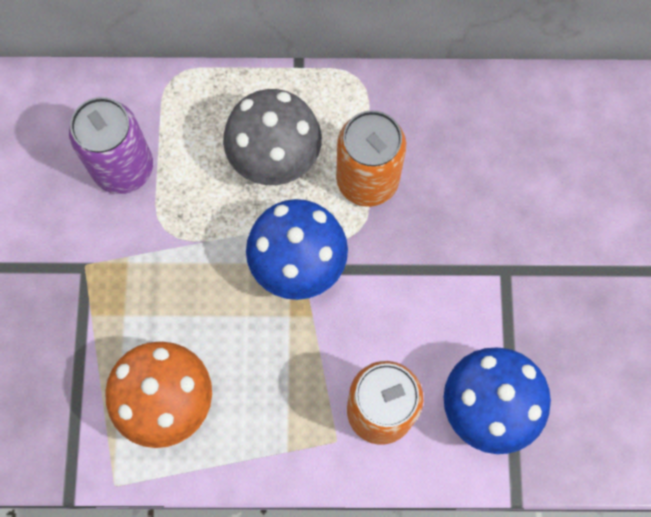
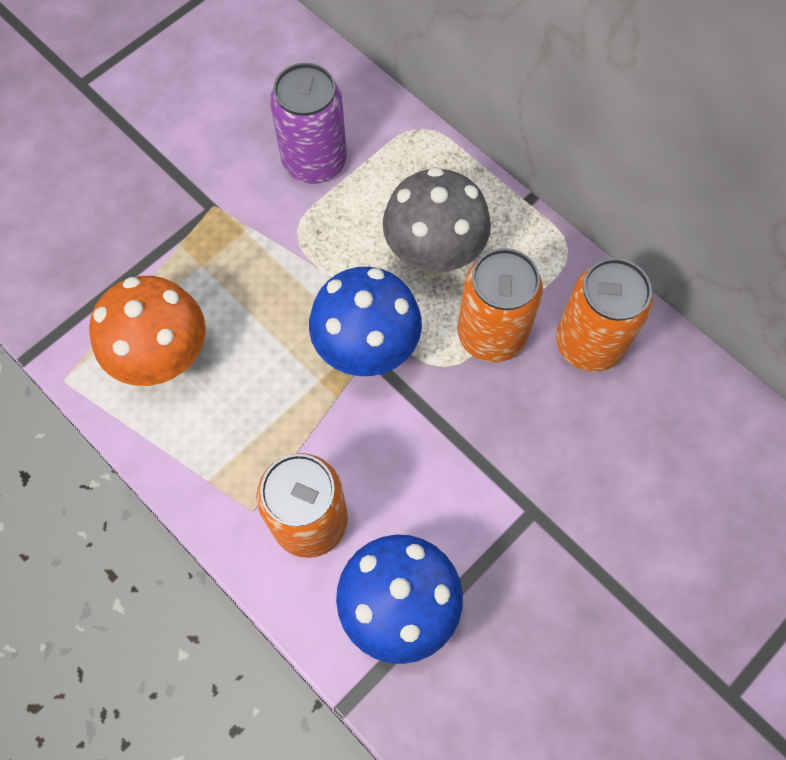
camera: 45 degrees right, 5 degrees down
(433, 130) = (589, 343): none -> orange can

